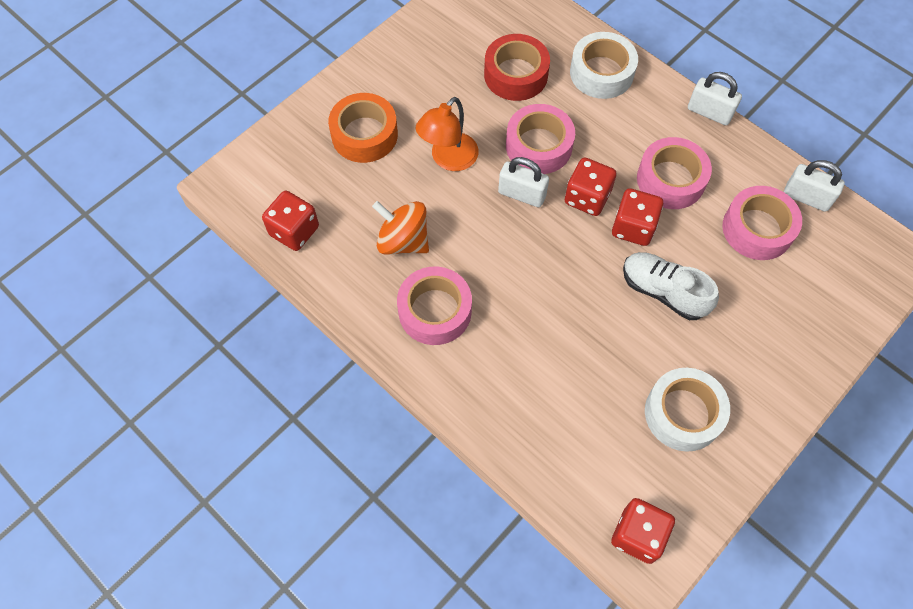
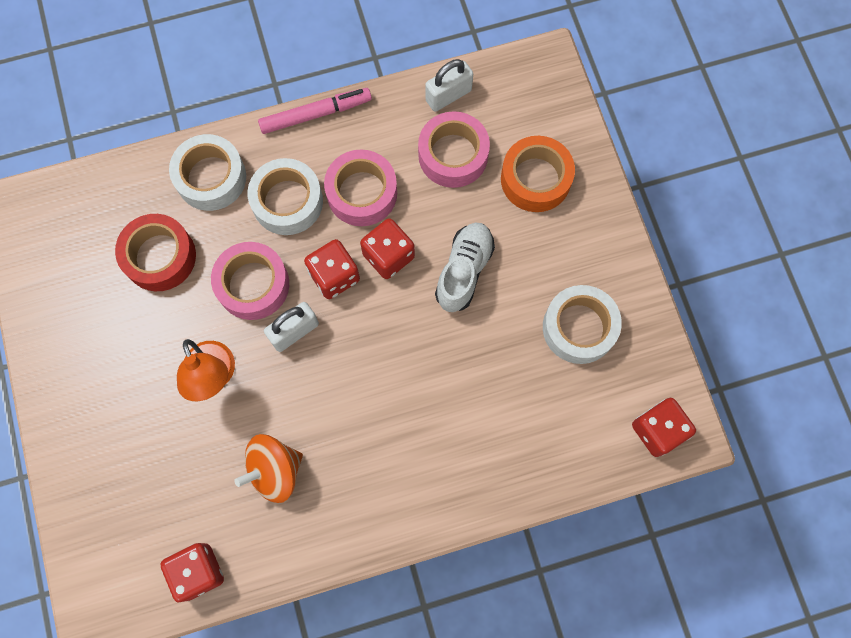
camera: 60 degrees left, 10 degrees up
(364, 135) = (132, 442): orange tape -> orange tape (535, 179)
(435, 311) = (365, 482): pink tape -> none
(622, 132) = (287, 201): none -> white tape
(663, 292) = (464, 271): white shoe -> white shoe turned 135 degrees clockwise
(709, 112) = (315, 114): white padlock -> pink marker

